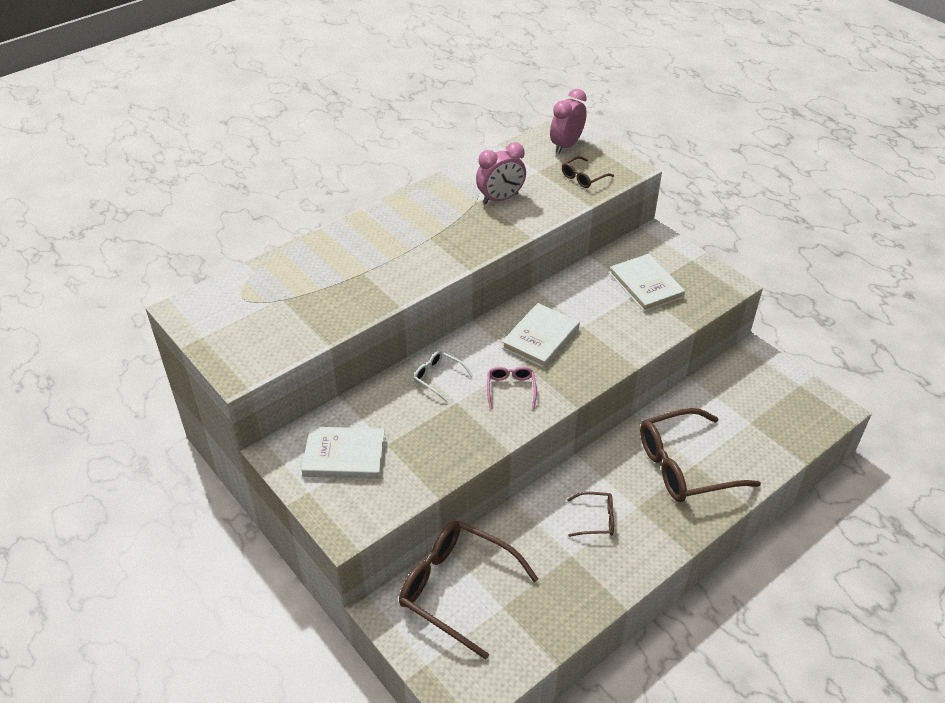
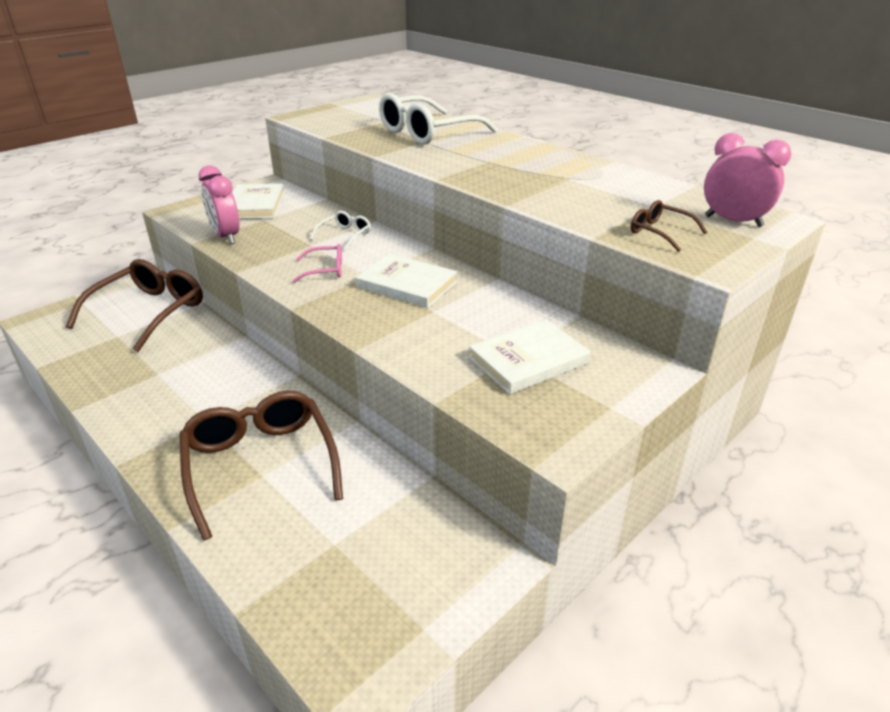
camera: 85 degrees right, 10 degrees down
(334, 269) = (428, 132): none -> white glasses
(500, 199) = (577, 188): pink clock -> pink clock (226, 236)
(595, 519) = (198, 389): brown glasses -> none

